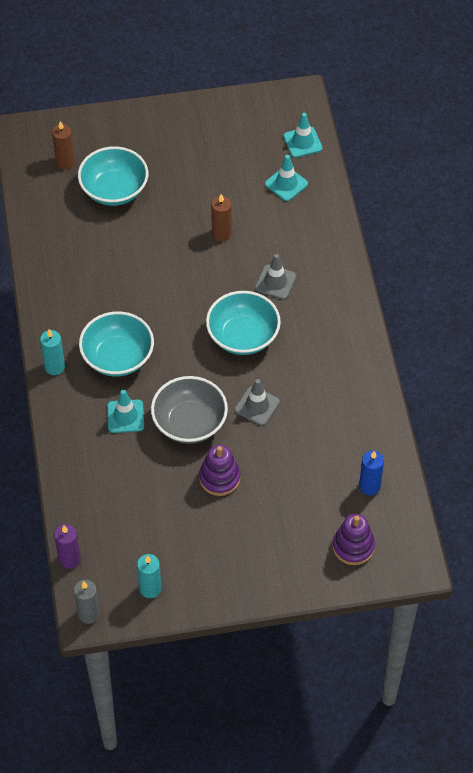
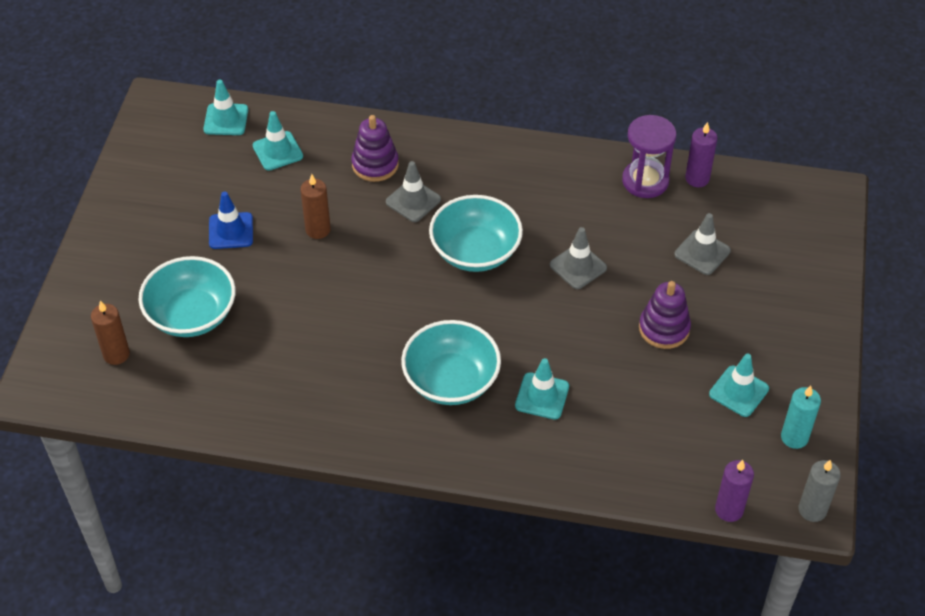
camera: 70 degrees left, 5 degrees down
(54, 367) = (436, 451): turquoise candle -> none
(179, 542) = (739, 391): none -> turquoise traffic cone
(189, 423) = (576, 335): grey bowl -> none
(198, 184) = (231, 231): none -> blue traffic cone
(307, 486) = (702, 252): none -> grey traffic cone
(353, 546) = (793, 237): purple stacking toy -> purple stacking toy (375, 164)
(366, 428) = (645, 181): none -> purple hourglass
(369, 486) = (721, 201): blue candle -> none
(386, 464) = (697, 178): none -> purple candle

